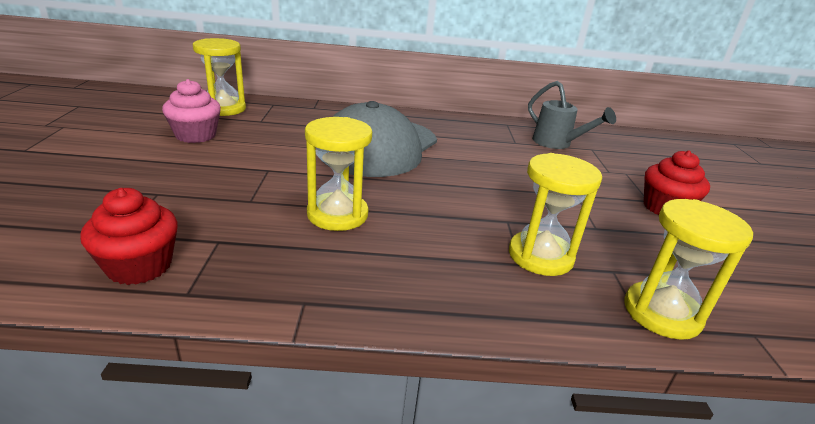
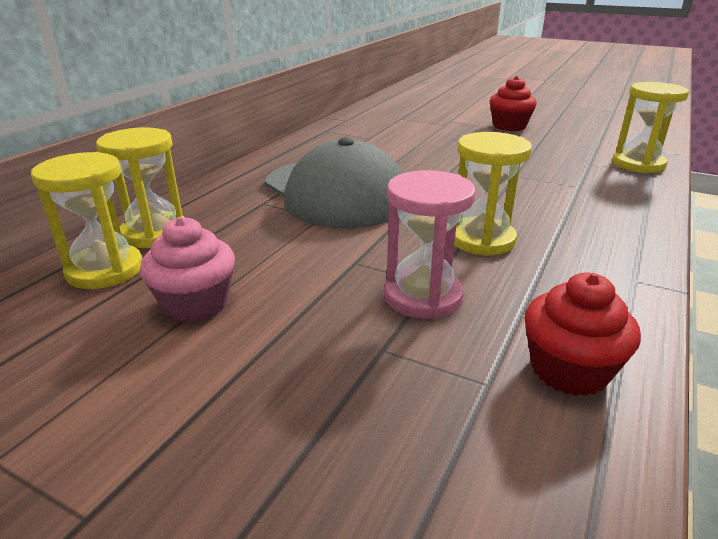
camera: 60 degrees left, 0 degrees up
(228, 199) = (423, 296): none -> pink hourglass
(540, 256) = (569, 178): yellow hourglass -> yellow hourglass (154, 233)
(557, 144) = (383, 125): grey watering can -> none

